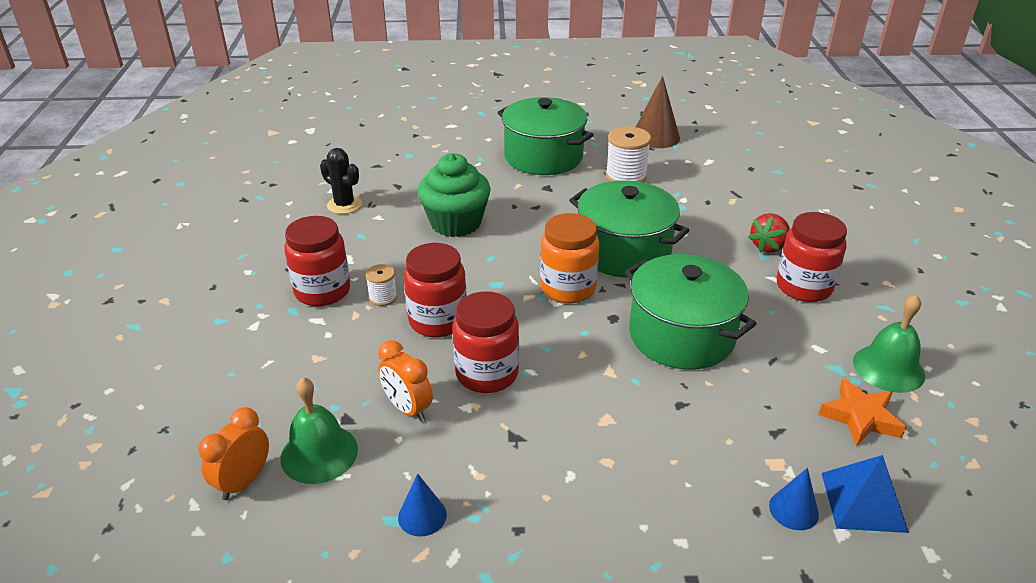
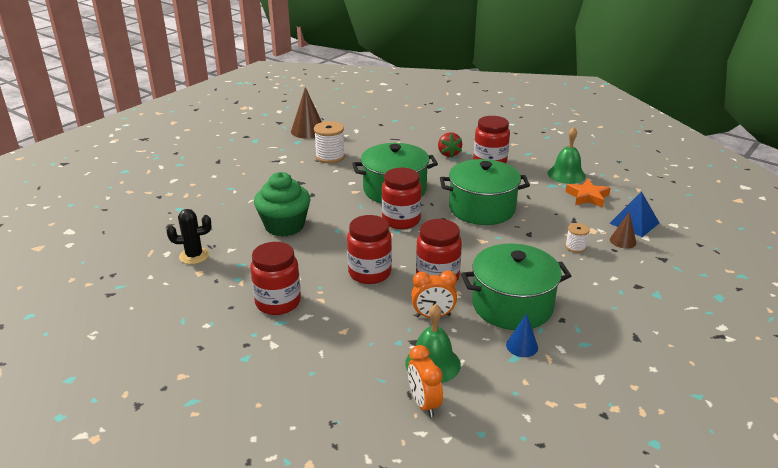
camera: 50 degrees left, 5 degrees down
(383, 297) = (319, 282): white spool -> white spool (575, 247)
(543, 157) = (267, 169): green pot -> green pot (512, 305)
(568, 288) = (401, 220): orange jar -> red jar
(793, 510) = (623, 241): blue cone -> brown cone

